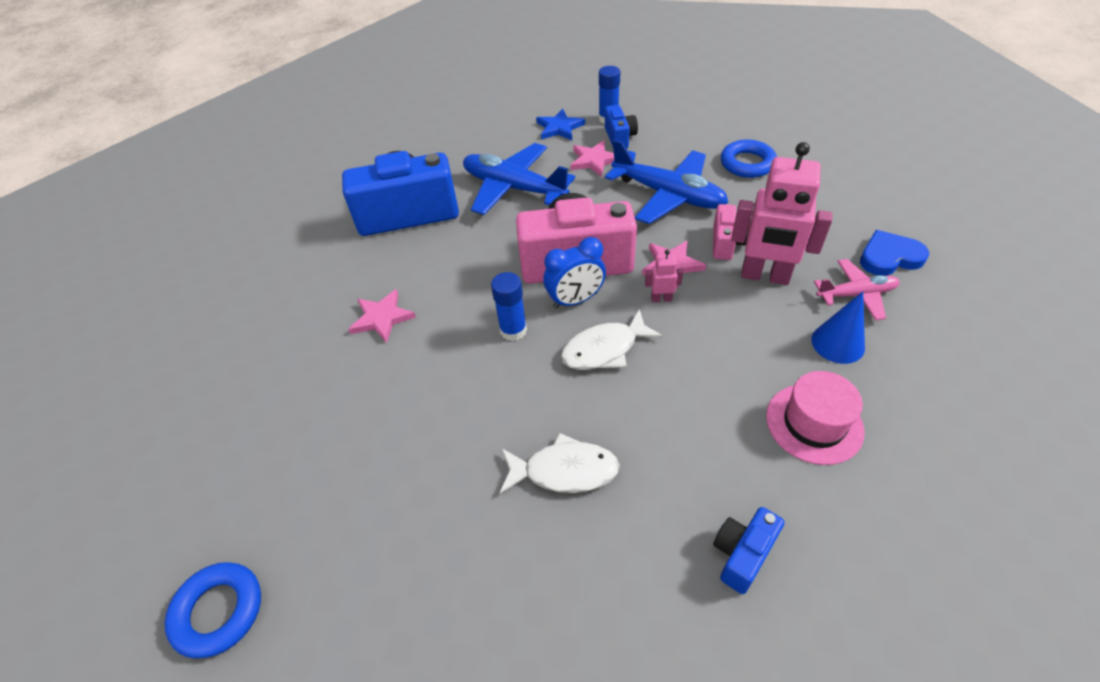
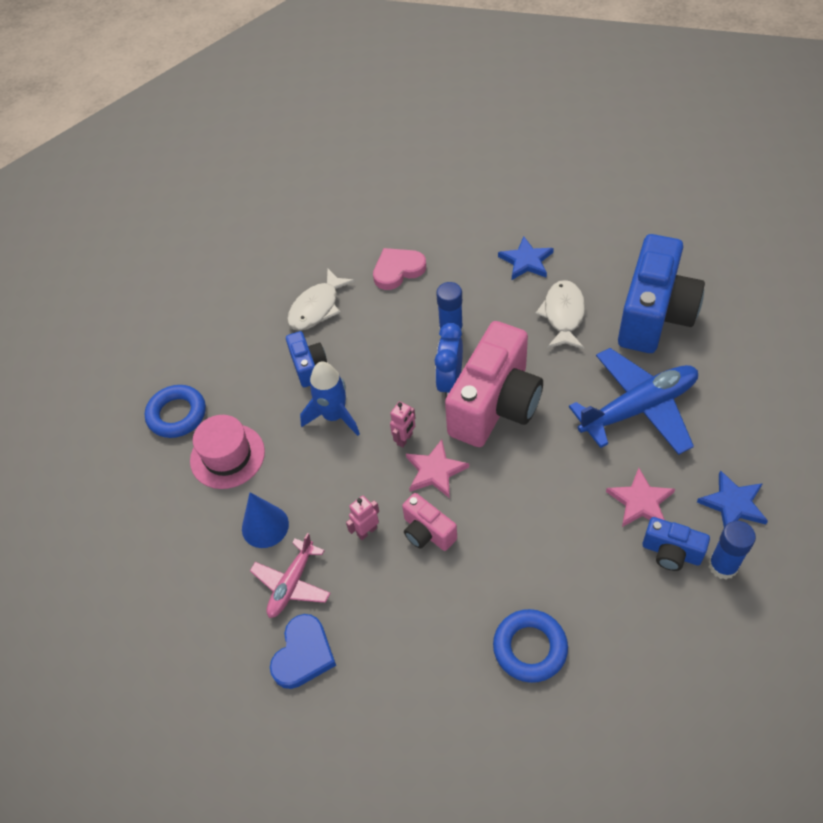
camera: 125 degrees right, 5 degrees up
(218, 611) = (366, 150): blue ring -> blue ring (177, 415)
(382, 318) = (526, 261): pink star -> blue star
(455, 422) = (398, 270): none -> pink heart
(604, 349) = (387, 375): white fish -> white fish (563, 315)
(668, 195) = (531, 532): blue plane -> none
(686, 363) = (334, 416): none -> blue rocket
(742, 554) = (198, 360): blue camera -> blue camera (308, 366)
(764, 276) = (367, 531): pink robot -> pink robot, size x0.43

